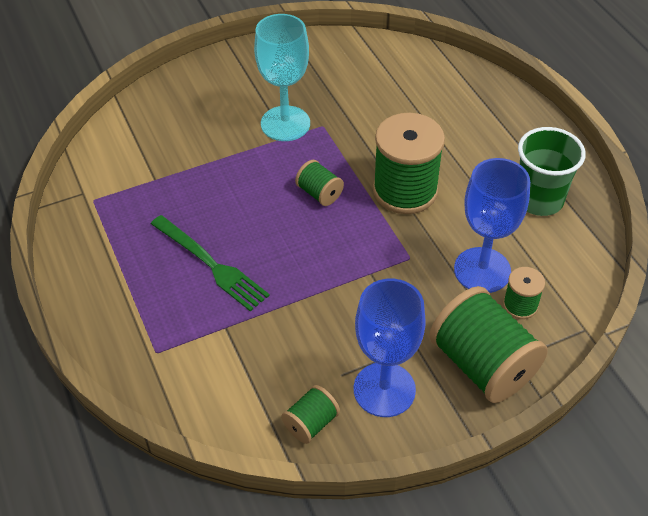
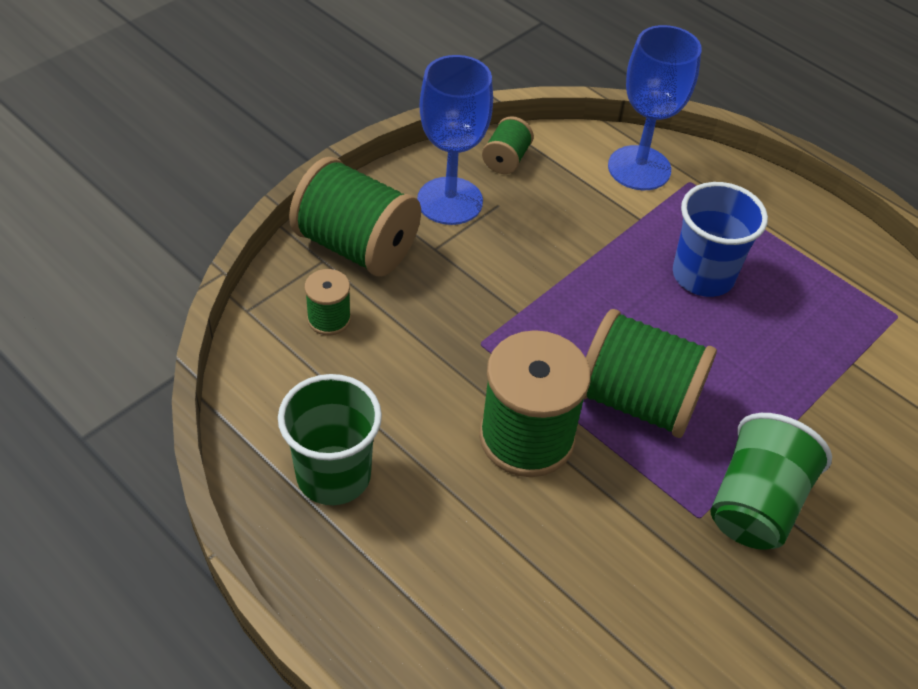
camera: 155 degrees right, 0 degrees up
(211, 264) = (703, 276): green fork -> blue cup
(285, 123) = (755, 504): turquoise goblet -> green cup
(319, 193) = (637, 400): green spool -> green spool, size x2.05
(482, 270) = (386, 350): blue goblet -> blue goblet (639, 168)

